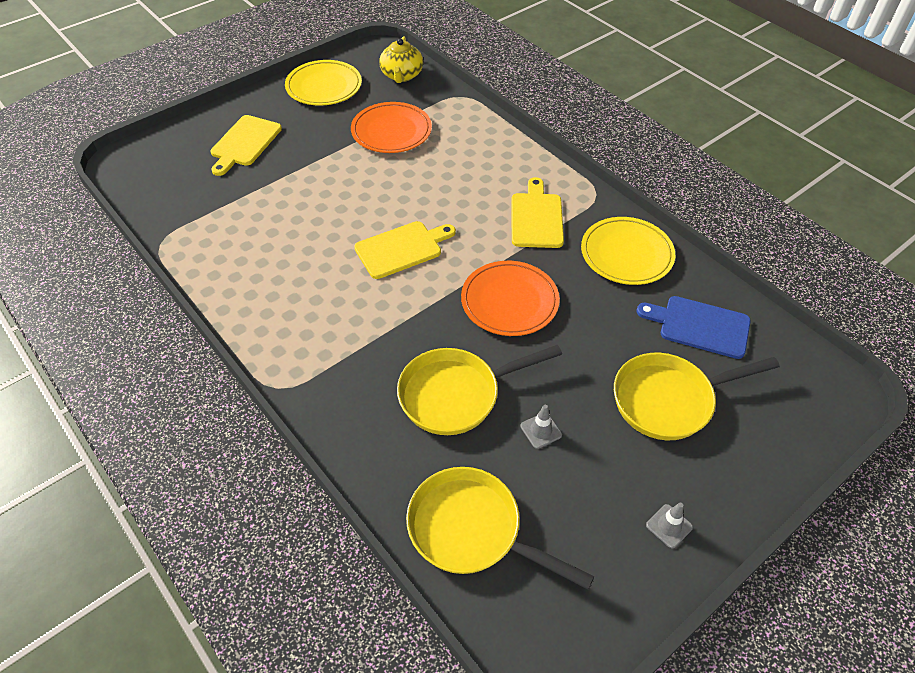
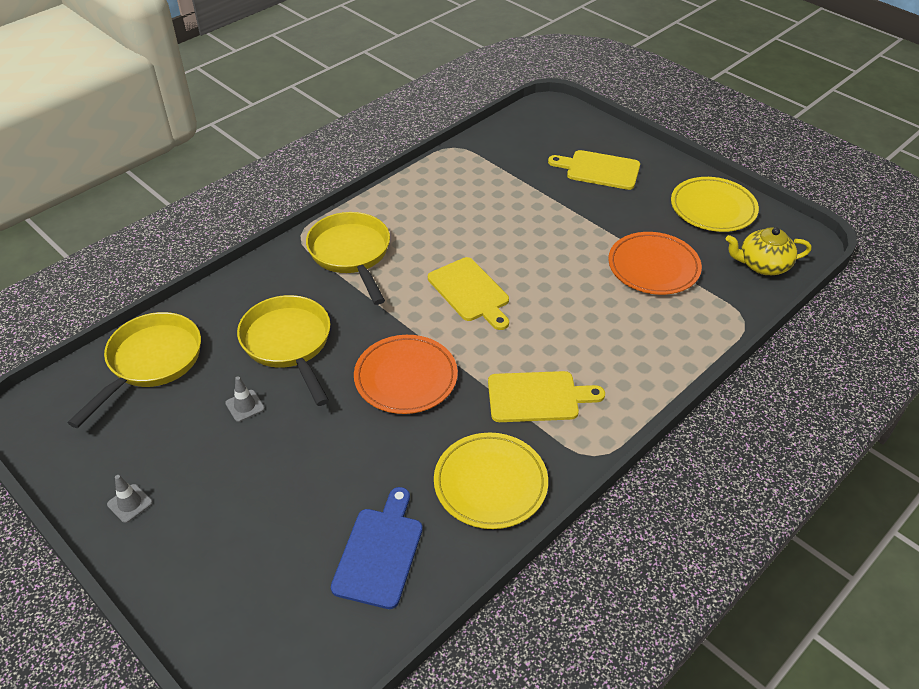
camera: 85 degrees right, 5 degrees down
(669, 400) = (274, 514): yellow pan -> yellow pan (351, 254)

